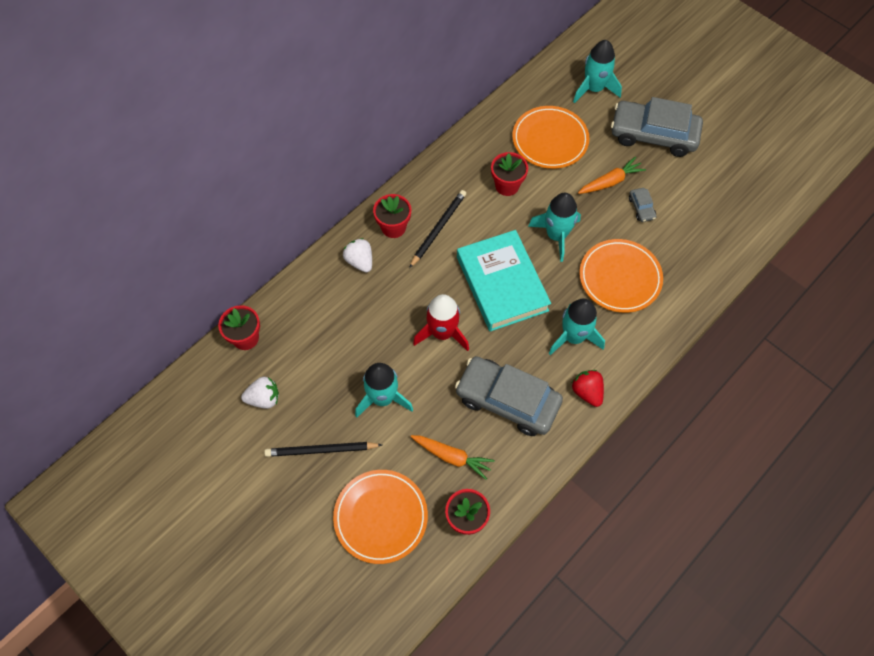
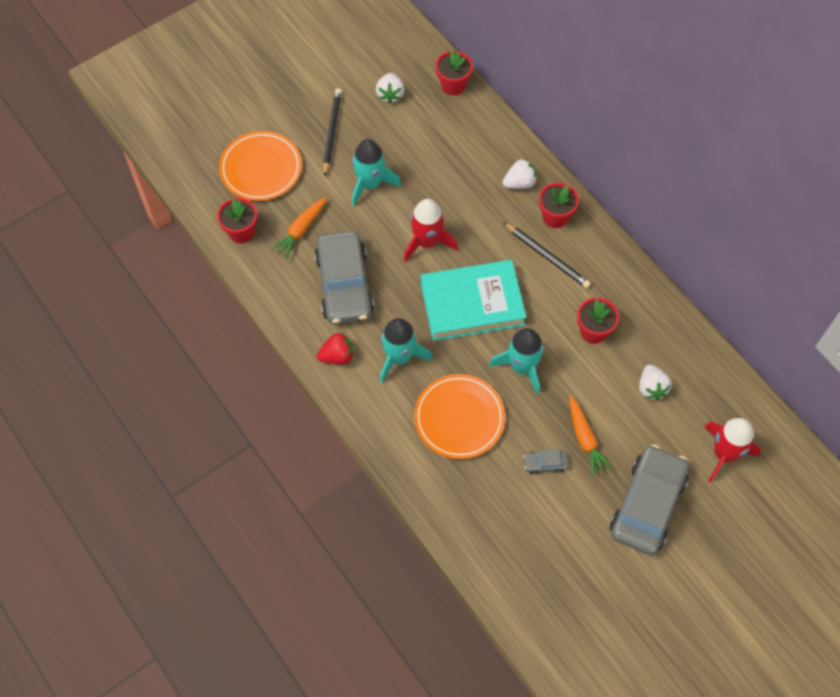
camera: 100 degrees right, 0 degrees up
(507, 400) = (344, 285): grey car -> grey car turned 135 degrees clockwise
(550, 140) = (651, 388): orange plate -> white strawberry
(594, 89) = (724, 454): turquoise rocket -> red rocket

